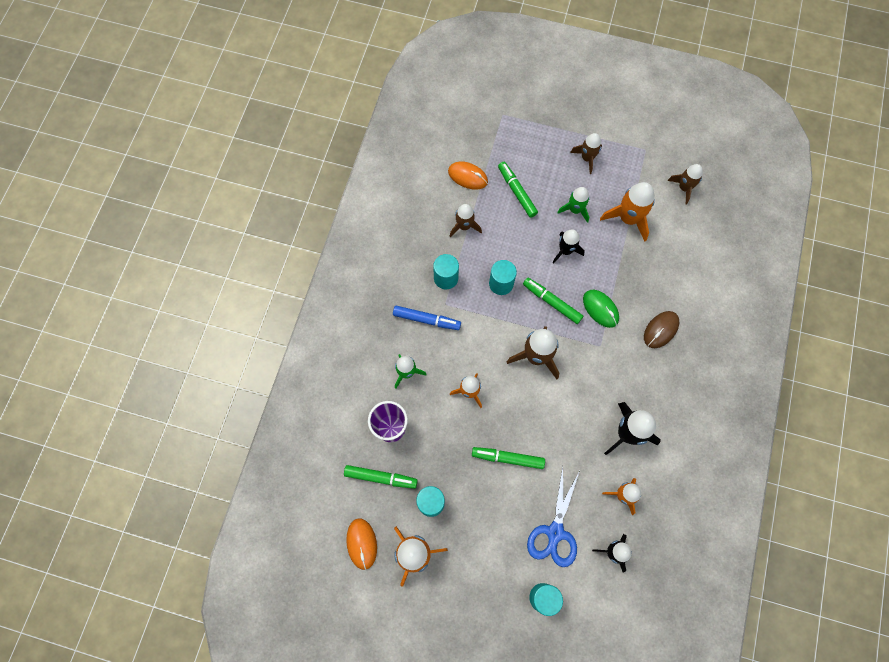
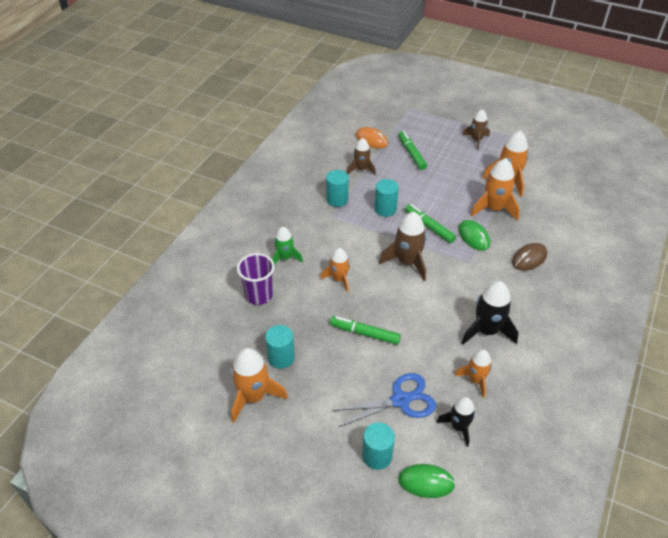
camera: 10 degrees right, 25 degrees down
(361, 543) = (204, 380): orange mouse -> none
(381, 477) = (238, 331): green marker -> none
(426, 320) = (313, 224): blue marker -> none
(555, 532) = (400, 400): blue scissors -> blue scissors turned 135 degrees counterclockwise
(565, 250) = (447, 195): black rocket -> none
(575, 210) = (460, 170): green rocket -> none
(591, 616) = (426, 482): none -> green mouse
(617, 264) = (494, 209): none -> orange rocket
(684, 188) = (560, 167): brown rocket -> none

